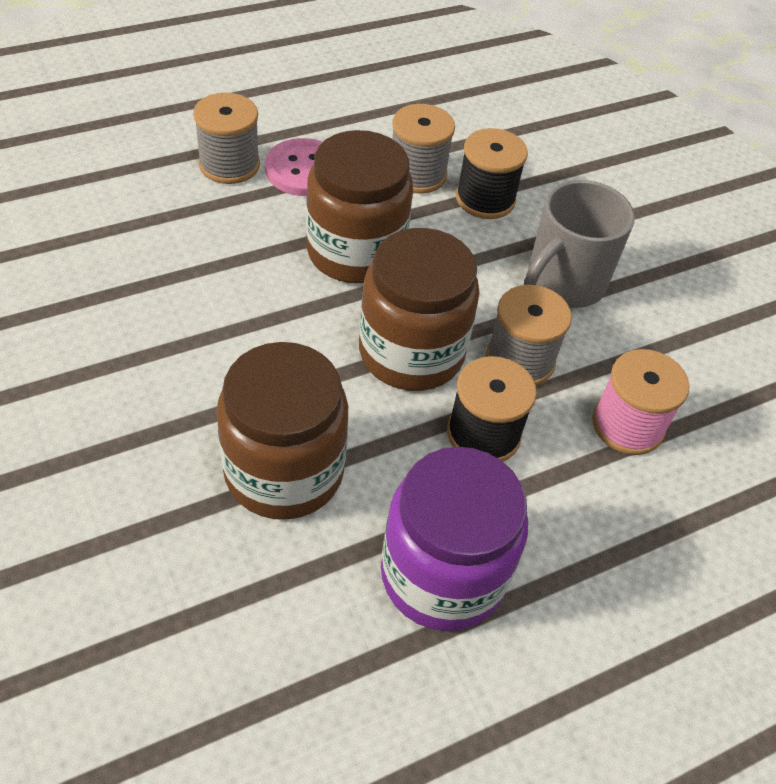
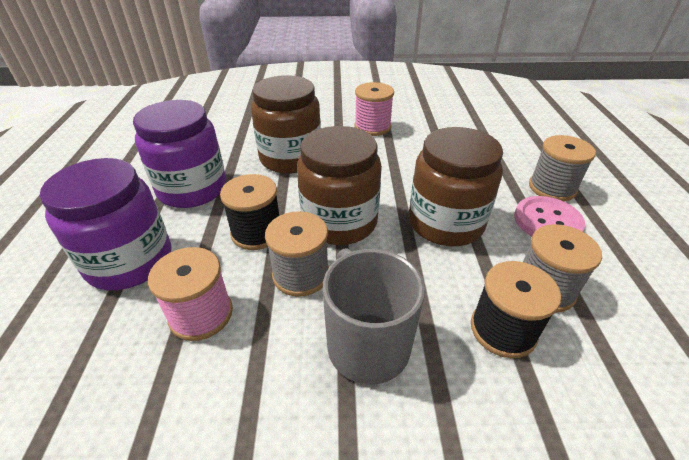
camera: 120 degrees right, 10 degrees down
(120, 384) = (372, 127): none -> pink spool
(619, 551) = (130, 261): none -> purple jar

